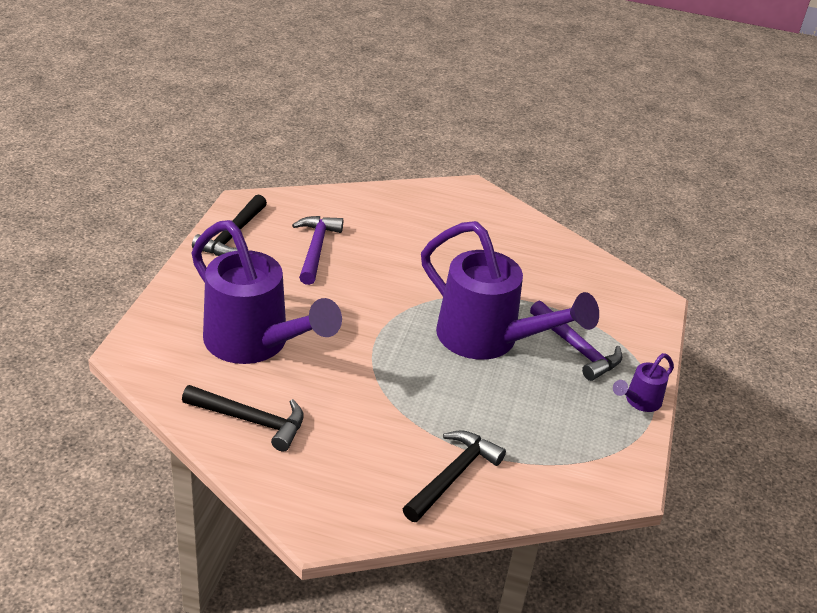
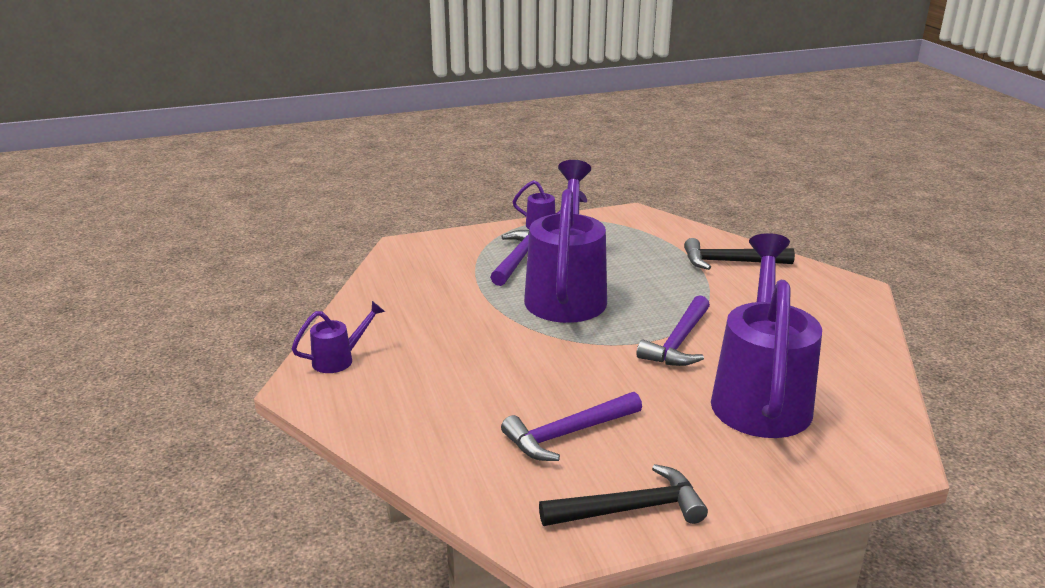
camera: 120 degrees left, 10 degrees down
(250, 420) = (836, 353): black hammer -> none
(358, 351) = (678, 342): none -> purple hammer
(489, 209) = (340, 359): none -> purple watering can

